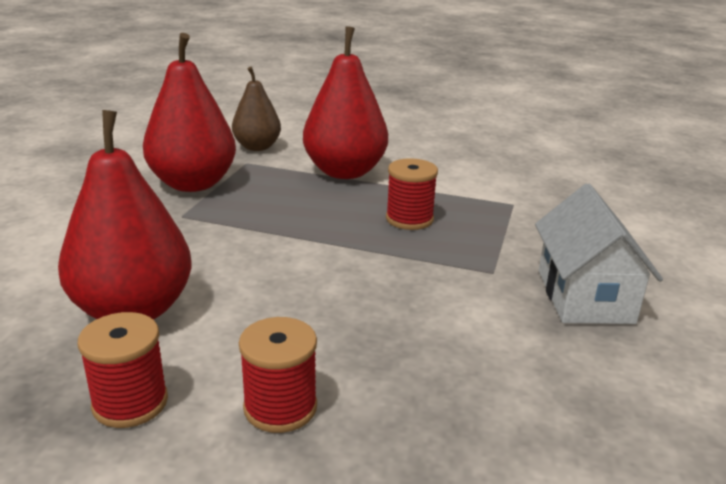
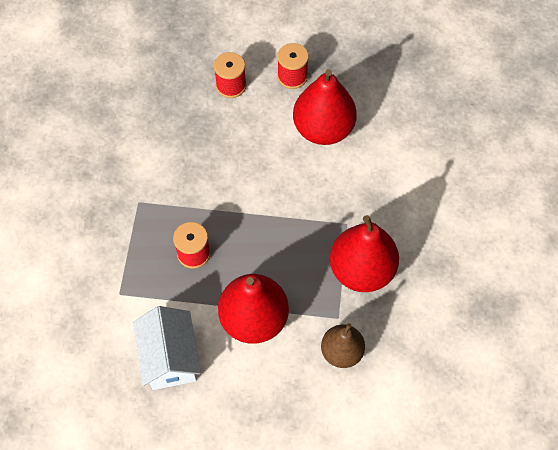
camera: 170 degrees right, 35 degrees up
(584, 296) = (88, 189): white house -> white house (170, 358)

